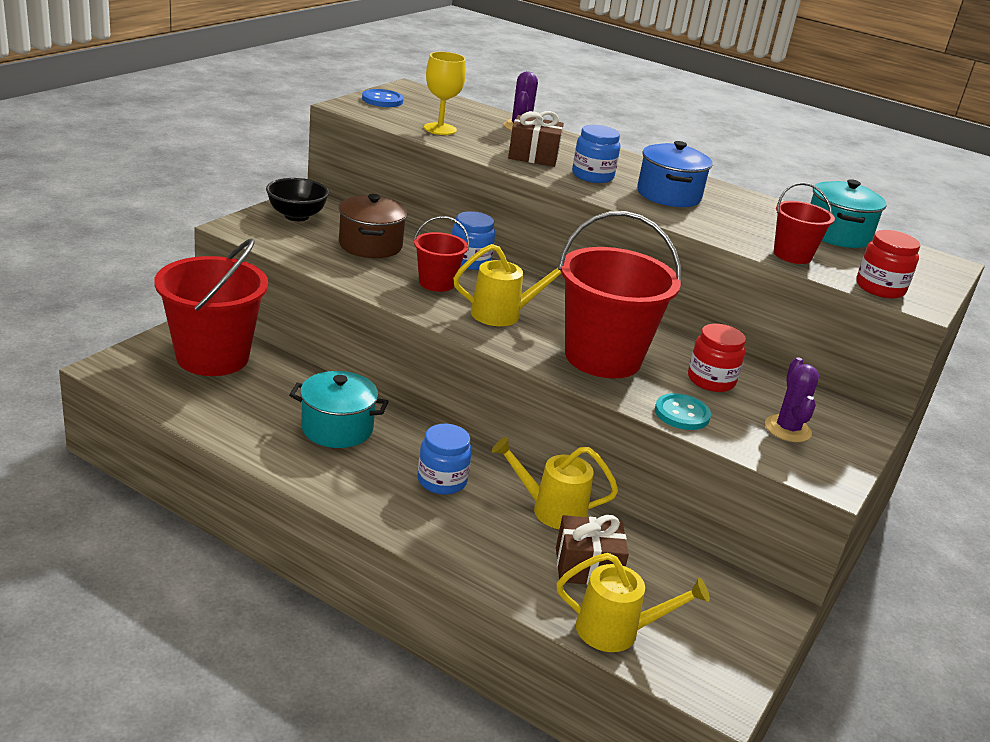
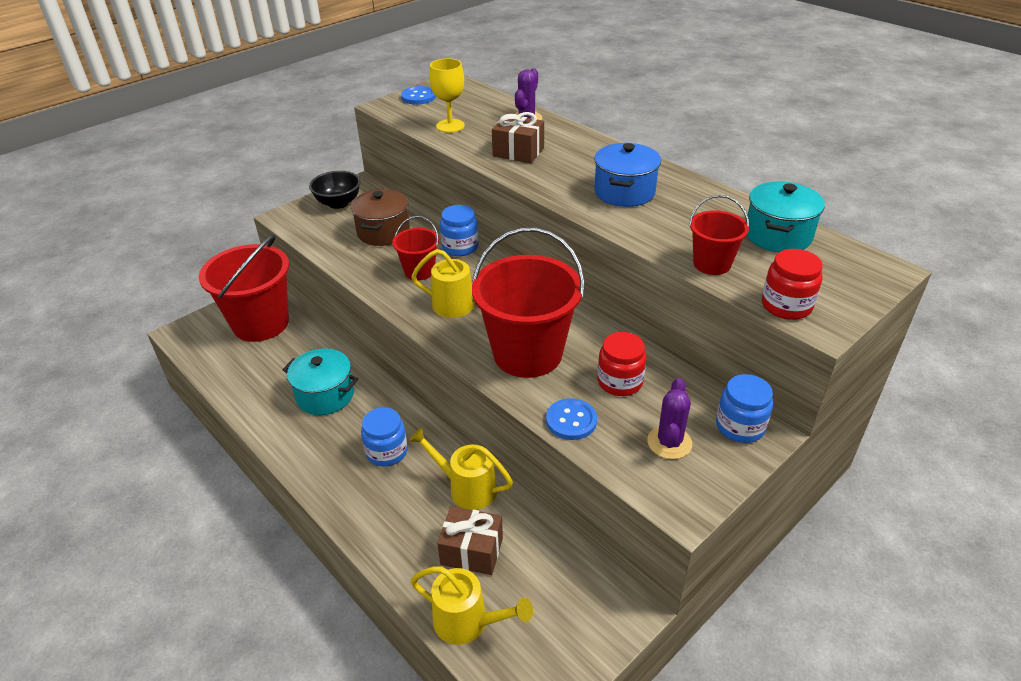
camera: 20 degrees right, 10 degrees up
(592, 176) = (561, 172): blue jar -> blue jar (740, 426)
(682, 414) = (571, 420): turquoise button -> blue button

